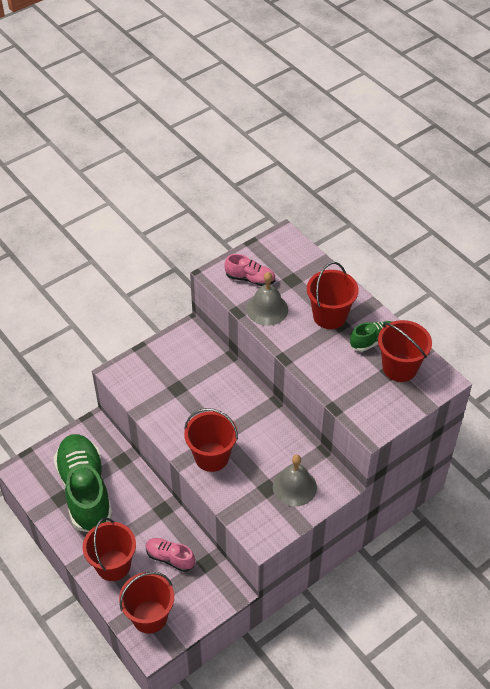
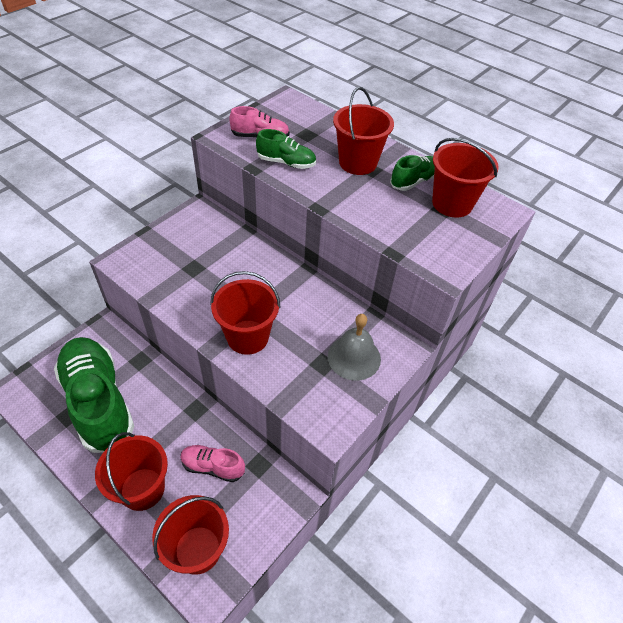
camera: 15 degrees left, 0 degrees up
(267, 309) = (286, 163): grey bell -> green shoe

